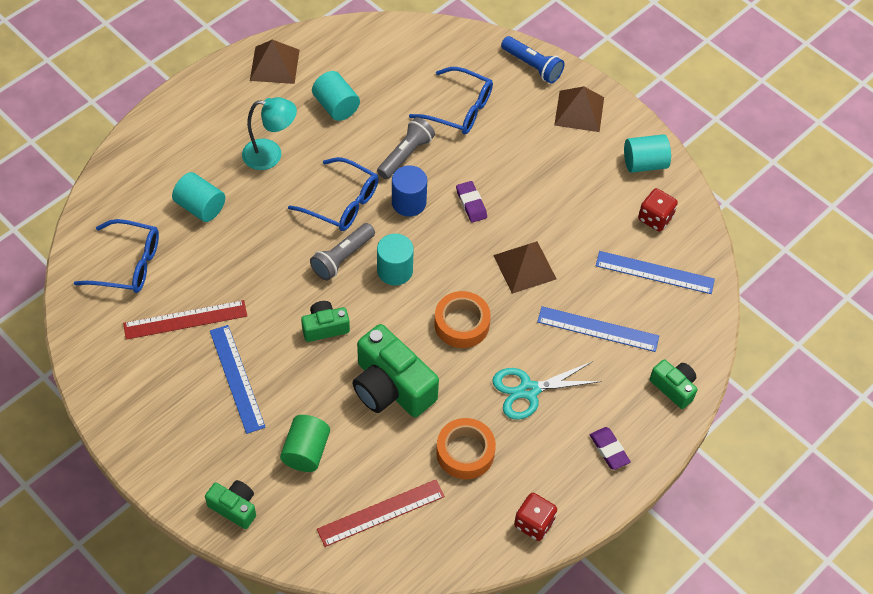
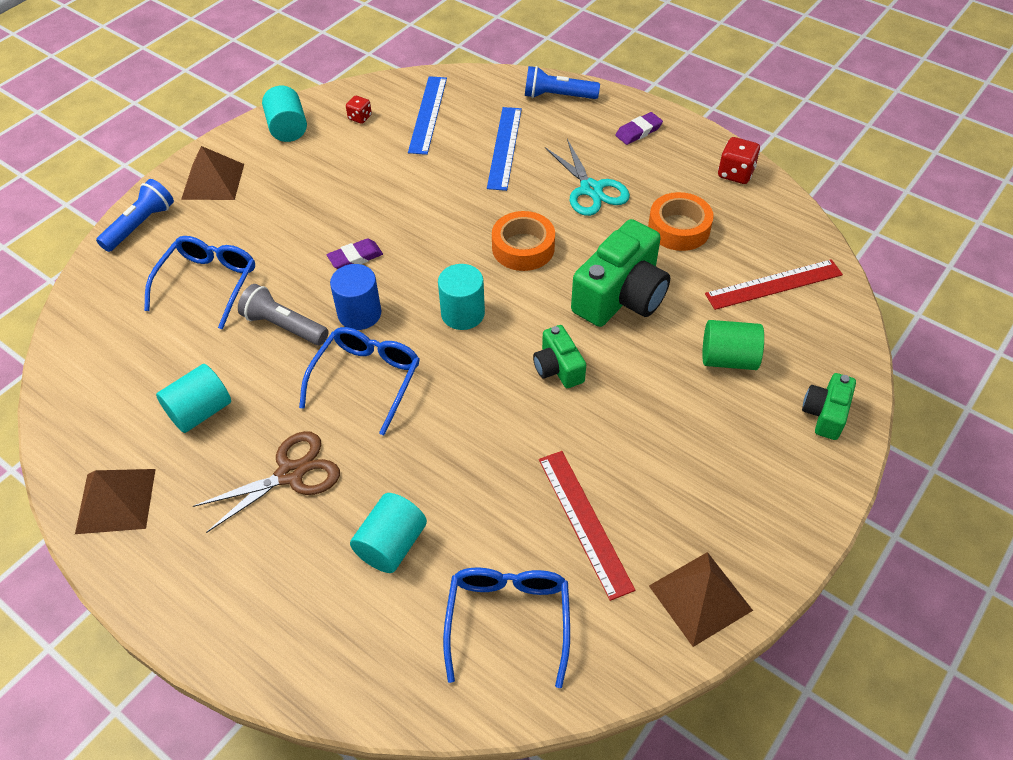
camera: 95 degrees left, 5 degrees down
(237, 378) = (655, 445): blue ruler -> none
(270, 155) = (290, 474): turquoise lamp -> brown scissors
(342, 258) = (452, 366): grey flashlight -> none
(381, 512) = (774, 284): red ruler -> red ruler turned 75 degrees counterclockwise
(524, 267) = (438, 206): brown pyramid -> brown pyramid (700, 598)
(655, 218) = (360, 117): red dice -> red dice, size x0.63
(674, 387) = (557, 96): green camera -> blue flashlight

